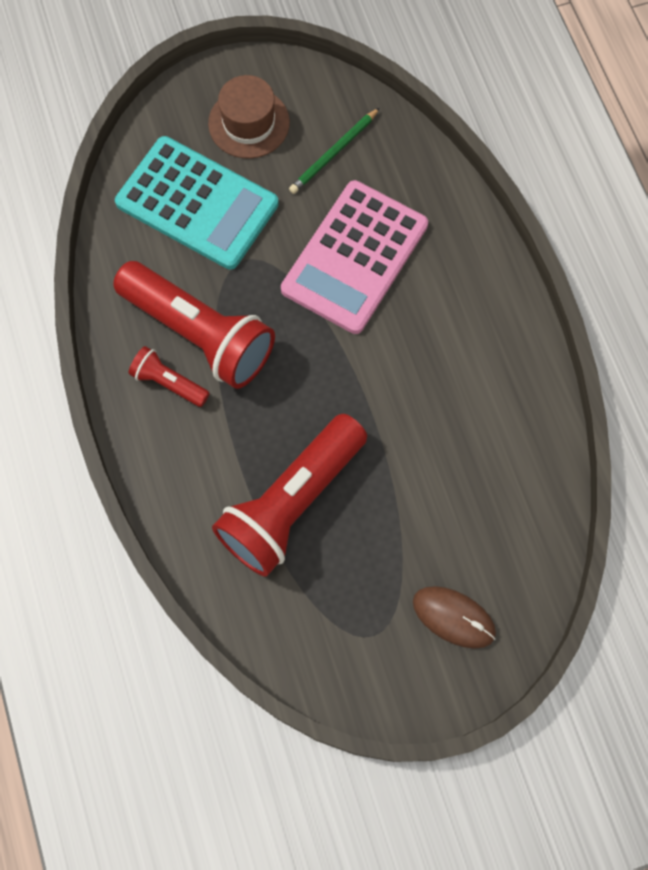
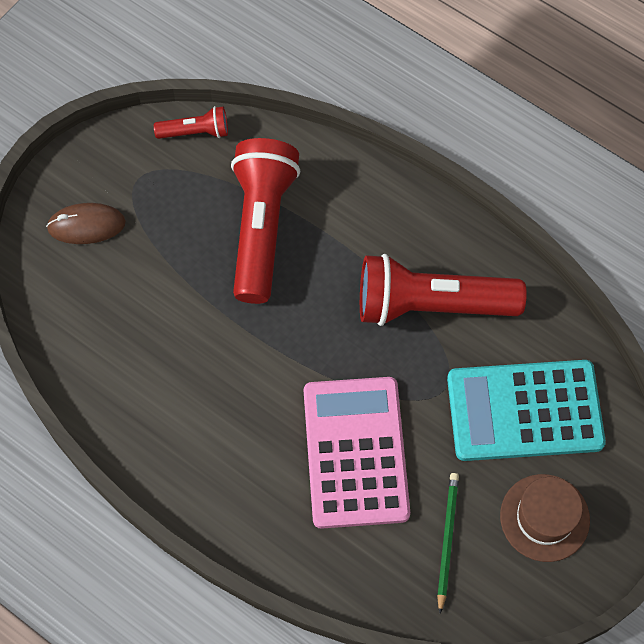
camera: 145 degrees right, 5 degrees down
(169, 382) = (423, 253): red flashlight -> red flashlight (195, 132)

